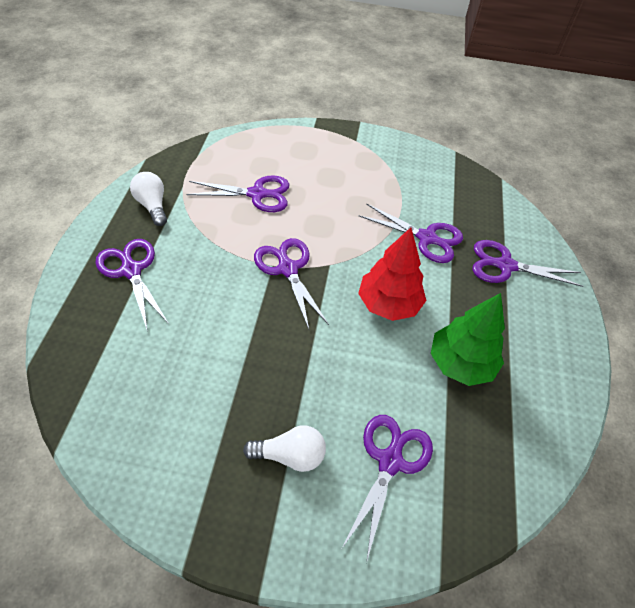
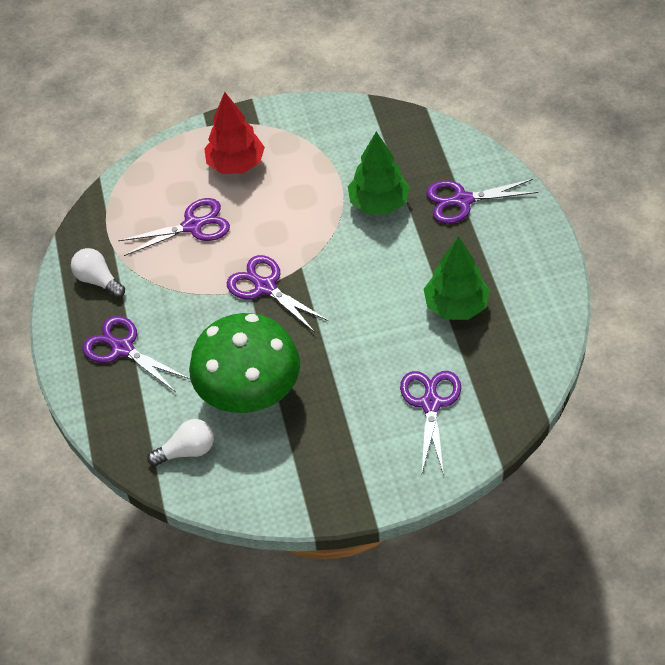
camera: 15 degrees left, 0 degrees up
(214, 365) = (249, 394): none -> green mushroom
(290, 455) = (351, 432): white light bulb -> white light bulb (187, 451)
(388, 304) = (372, 281): red tree -> red tree (236, 164)
(426, 238) = (379, 203): purple scissors -> green tree

